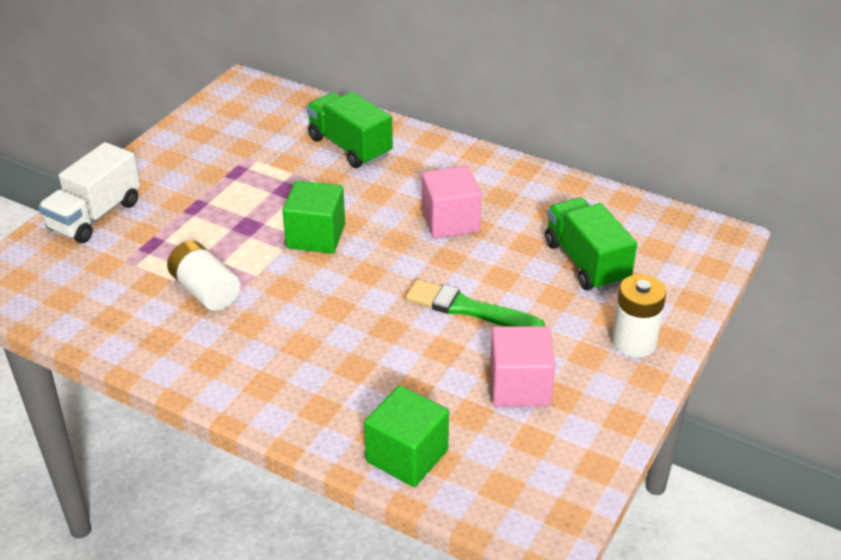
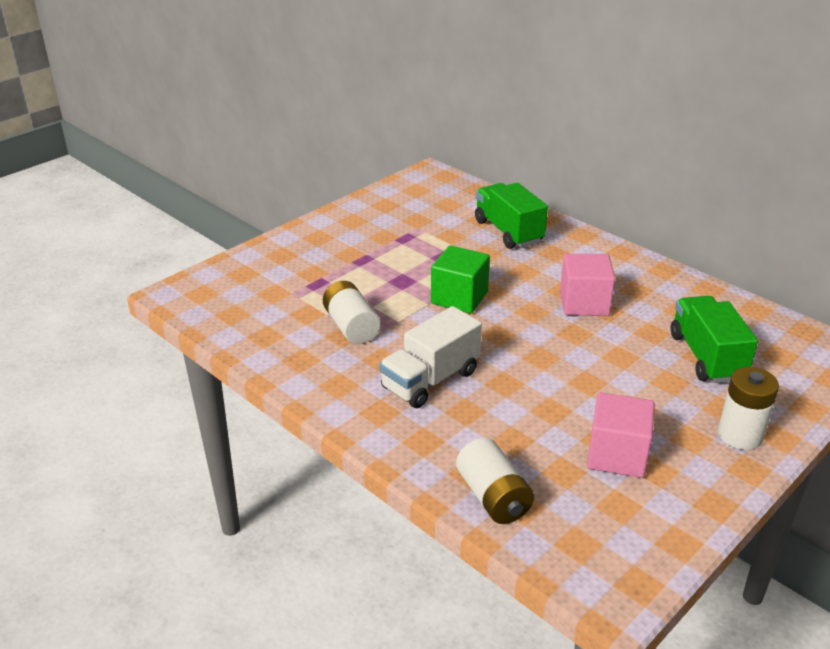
camera: 15 degrees right, 5 degrees down
(95, 216) = (278, 255): white truck -> white truck (430, 380)
(407, 456) = (493, 497): green cube -> white battery
(469, 309) = (584, 379): green brush -> none

